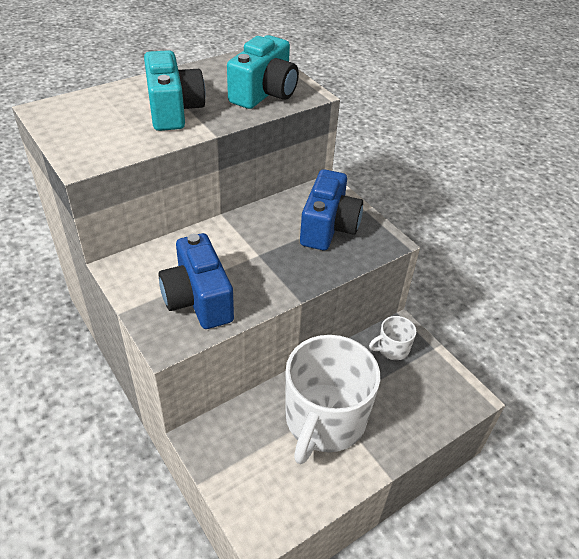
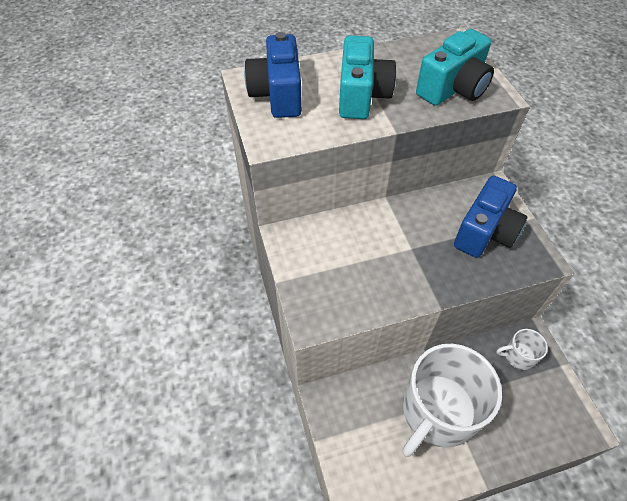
camera: 20 degrees right, 10 degrees up
(198, 299) = (347, 284): blue camera -> blue camera (277, 94)

